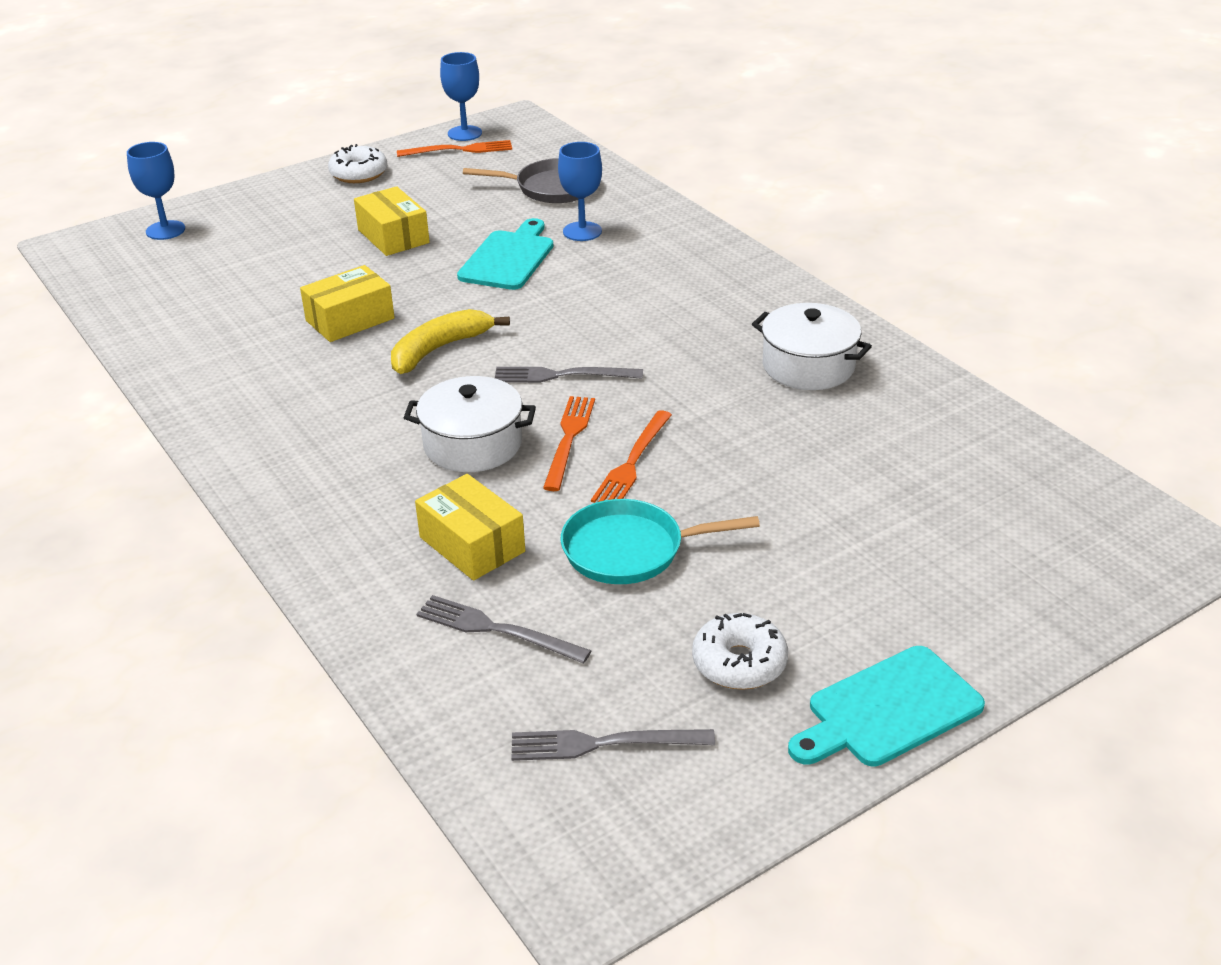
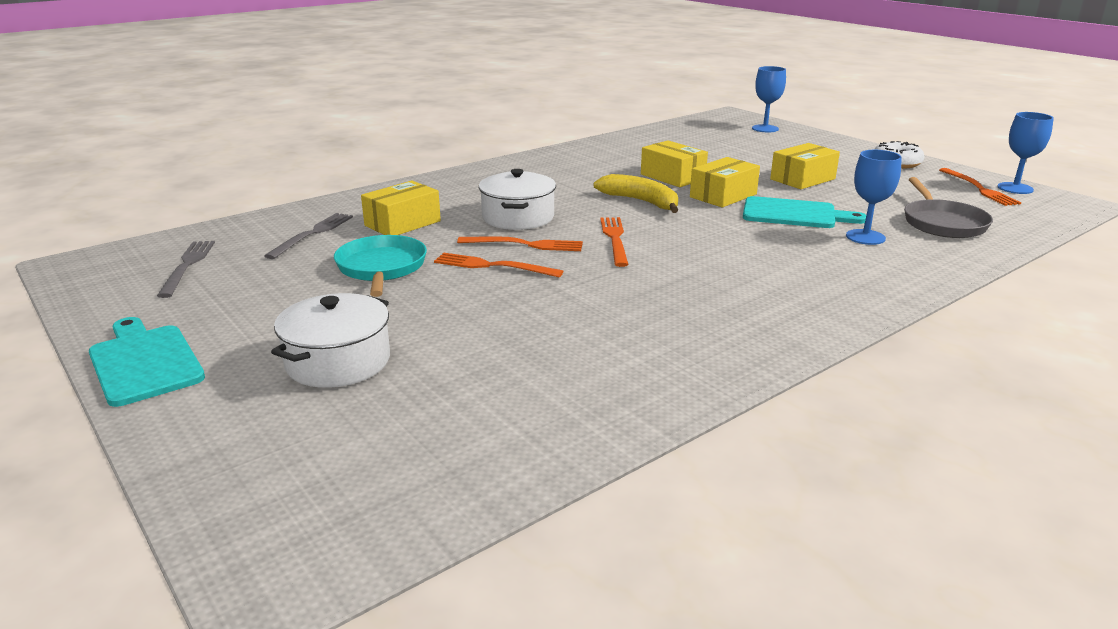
camera: 85 degrees right, 10 degrees down
(435, 293) = (723, 196): none -> yellow box
(562, 375) = (615, 239): grey fork -> orange fork
(739, 663) = (235, 306): white donut -> none
(808, 366) = (659, 339): white pot -> white pot (338, 361)

